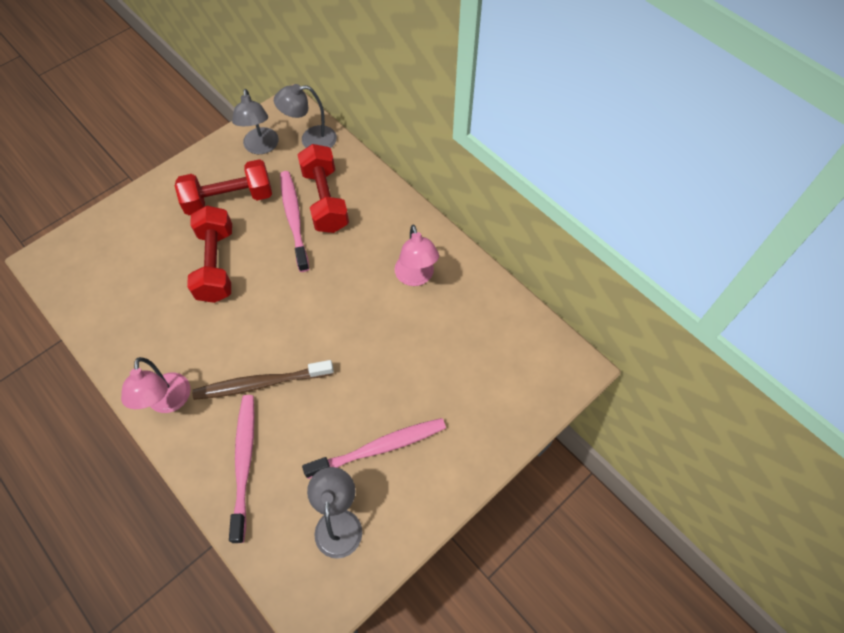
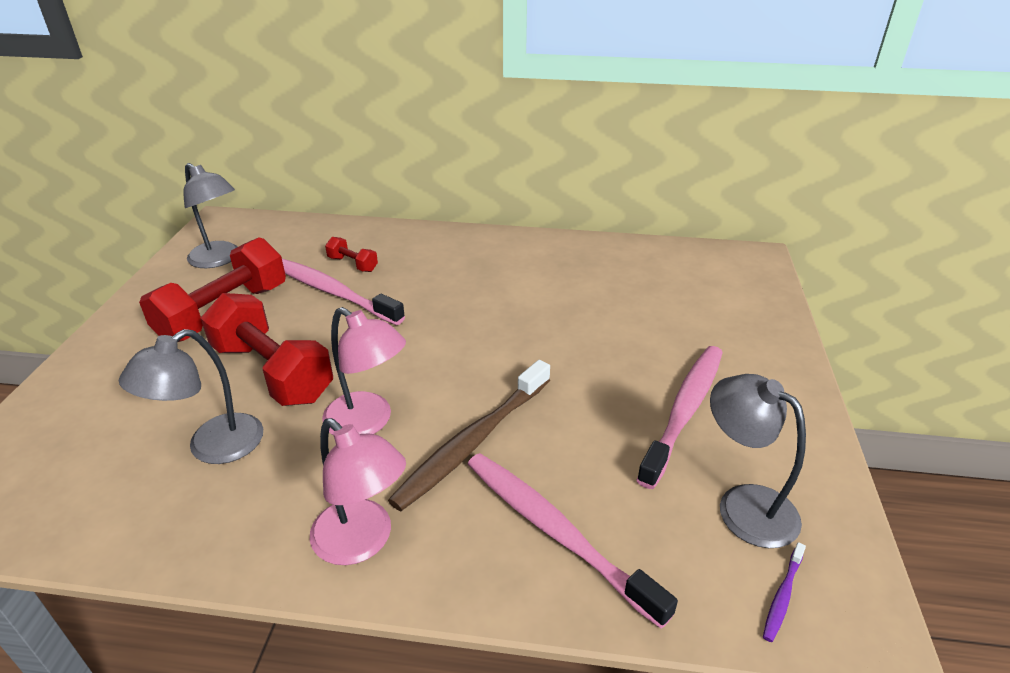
camera: 40 degrees left, 25 degrees down
(298, 575) = (782, 596): none -> purple toothbrush
(311, 140) = (278, 232): grey lamp -> grey lamp (212, 447)
(325, 200) = (352, 264): red dumbbell -> red dumbbell, size x0.45
(416, 277) = (528, 271): pink lamp -> pink lamp (368, 422)

